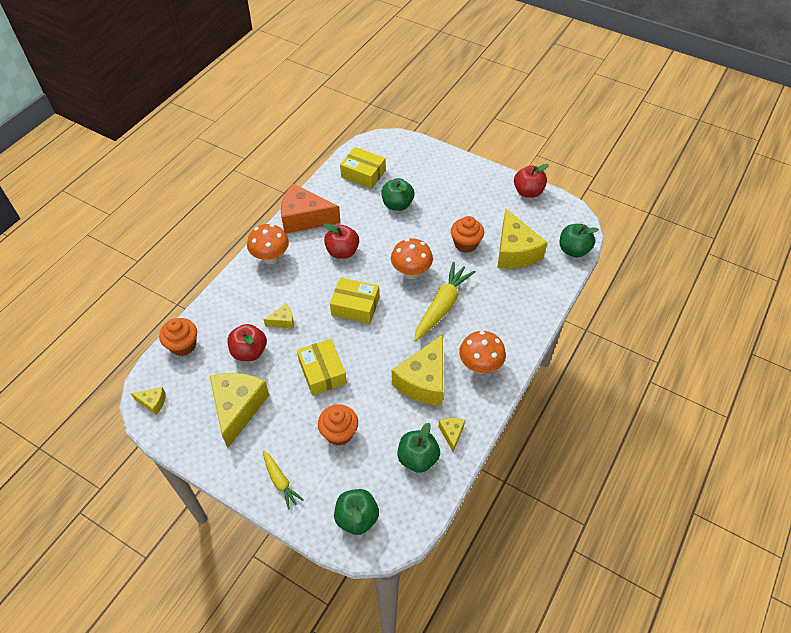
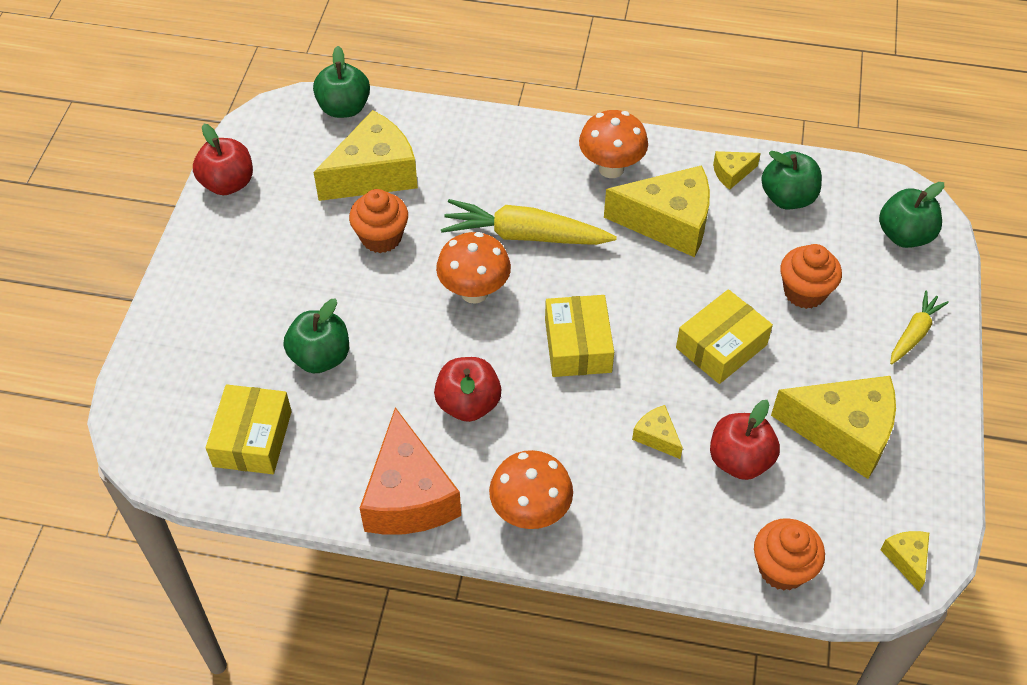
camera: 110 degrees left, 0 degrees up
(238, 408) = (843, 432): yellow cheese -> yellow cheese turned 150 degrees counterclockwise

